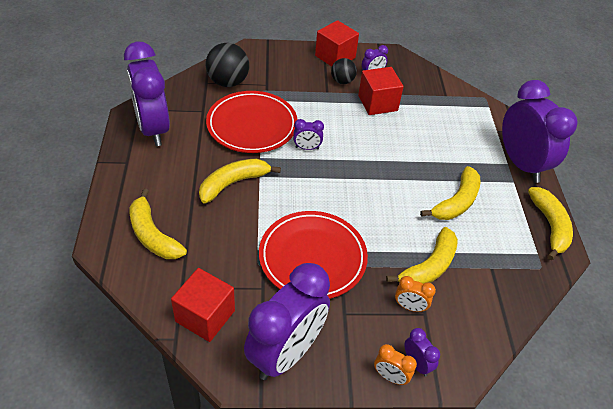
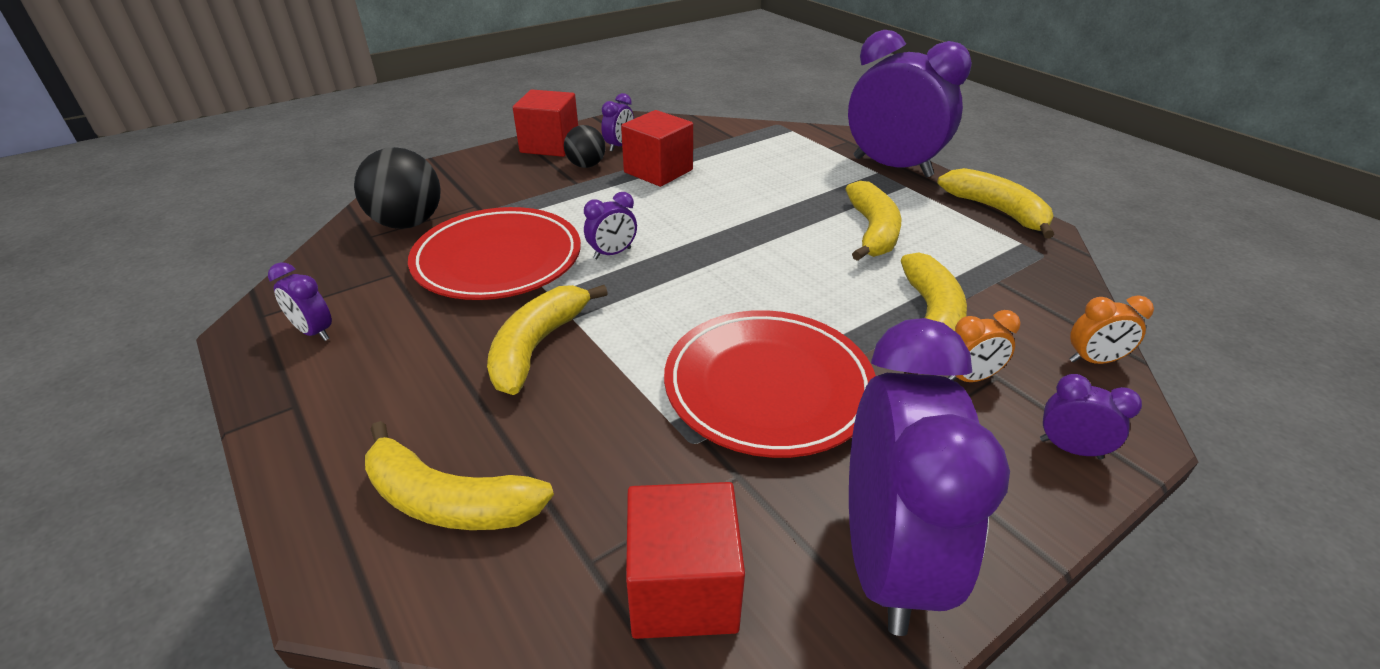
camera: 30 degrees left, 10 degrees down
(153, 129) = (314, 332): purple clock -> purple clock, size x0.41
(390, 377) = (1064, 491): orange clock -> orange clock (1093, 360)

